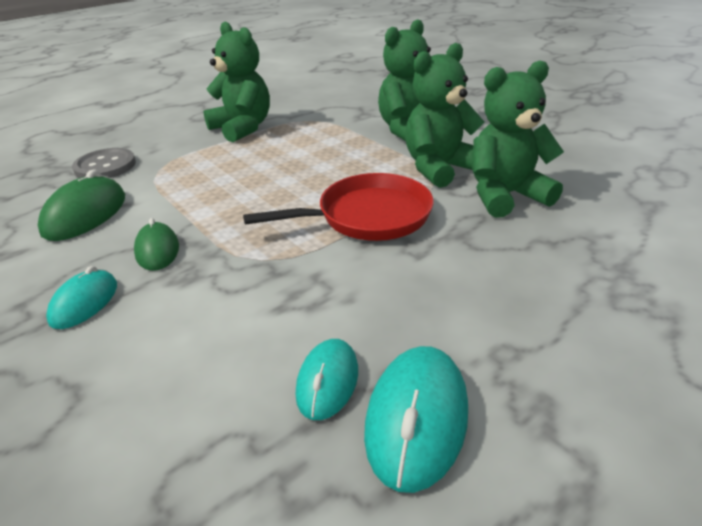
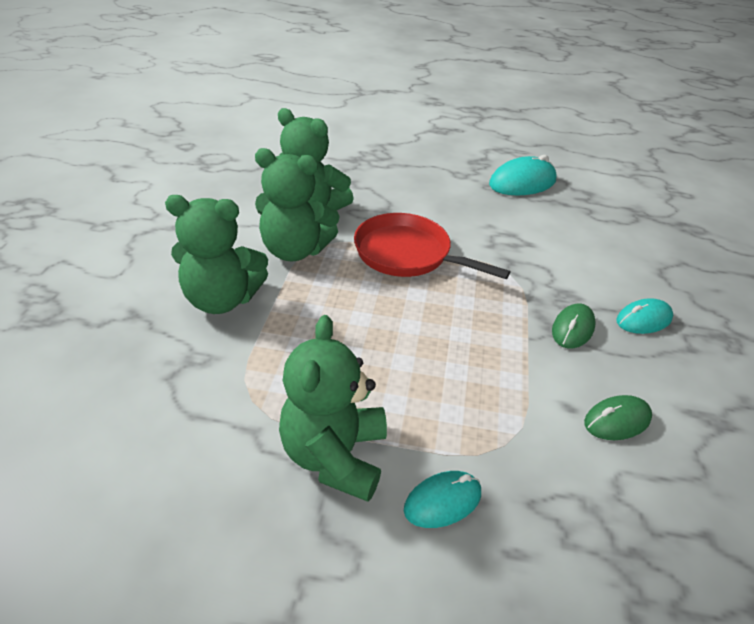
camera: 135 degrees left, 5 degrees up
(85, 214) = (617, 421): green mouse -> green mouse, size x0.64
(105, 166) = (561, 512): grey button -> none
(327, 381) = (541, 208): turquoise mouse -> turquoise mouse (442, 501)

